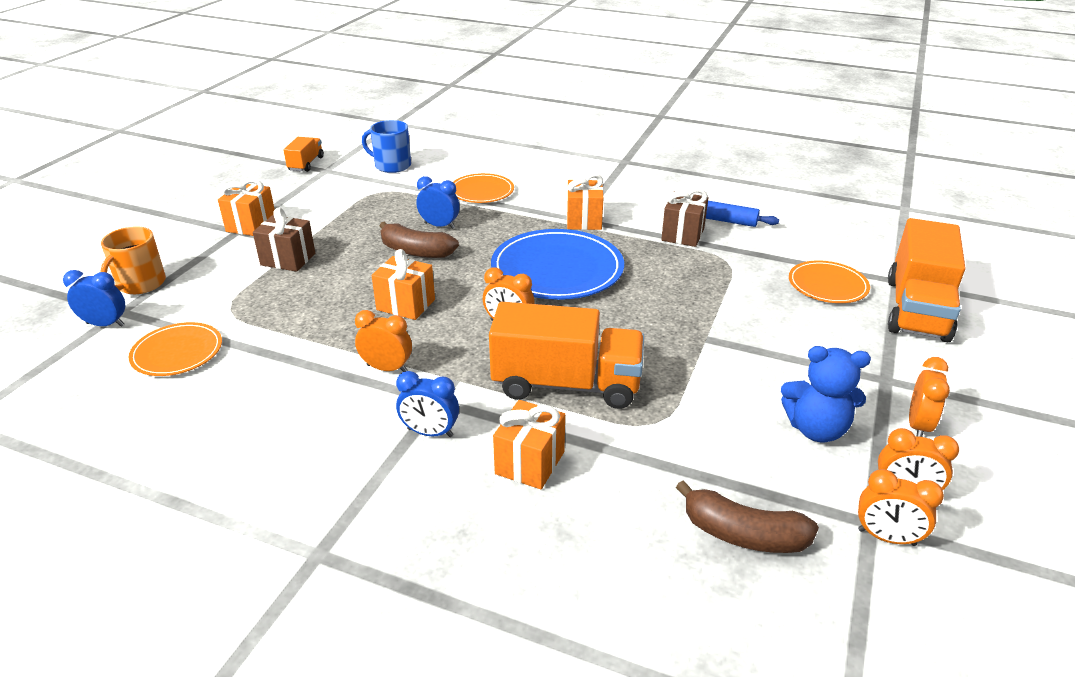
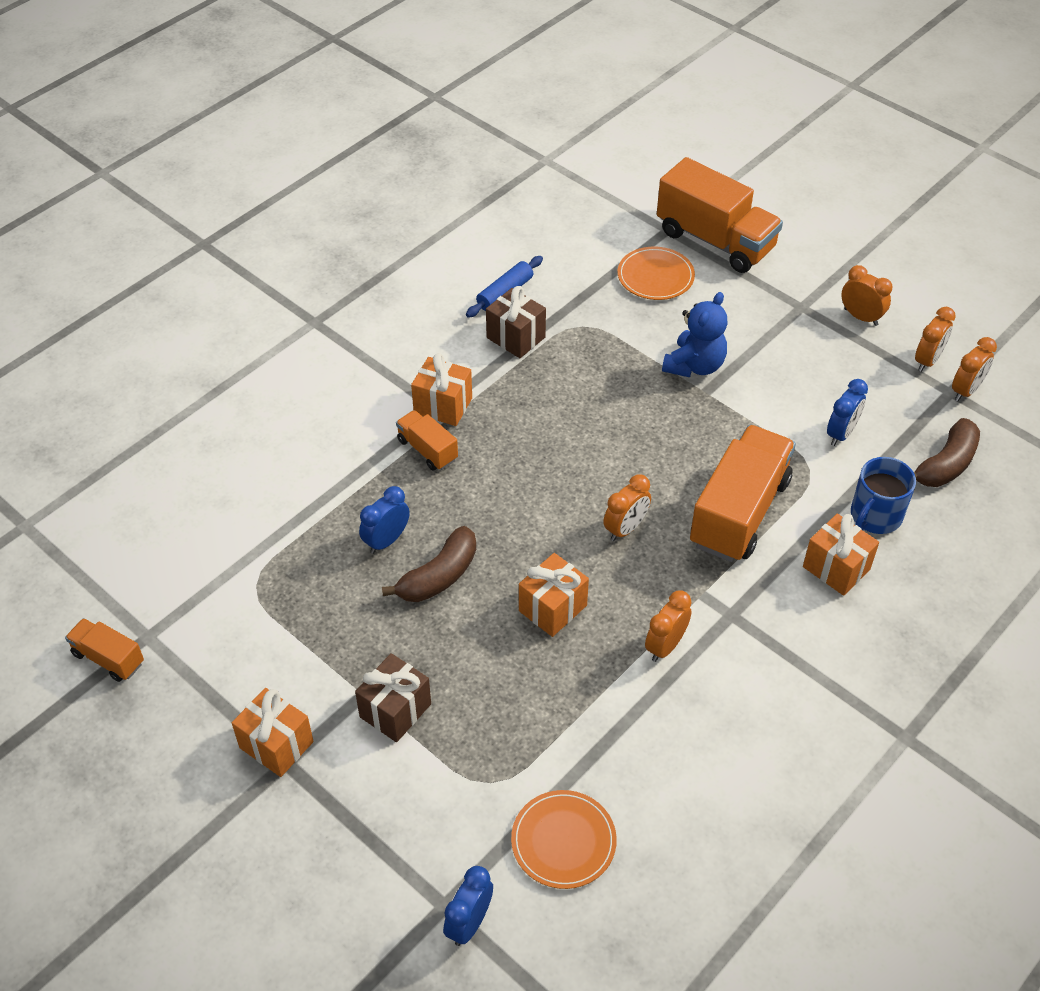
camera: 70 degrees left, 15 degrees up
(140, 284) = (382, 884): orange mug -> none
(392, 165) = (180, 556): blue mug -> blue mug (875, 516)
(430, 432) = (776, 630): blue clock -> blue clock (841, 433)
(481, 191) = (317, 478): orange plate -> none
(535, 223) = (427, 450): none -> orange truck
(557, 269) = (538, 460): blue plate -> none
(816, 429) = (847, 375): blue teddy bear -> blue teddy bear (694, 365)

